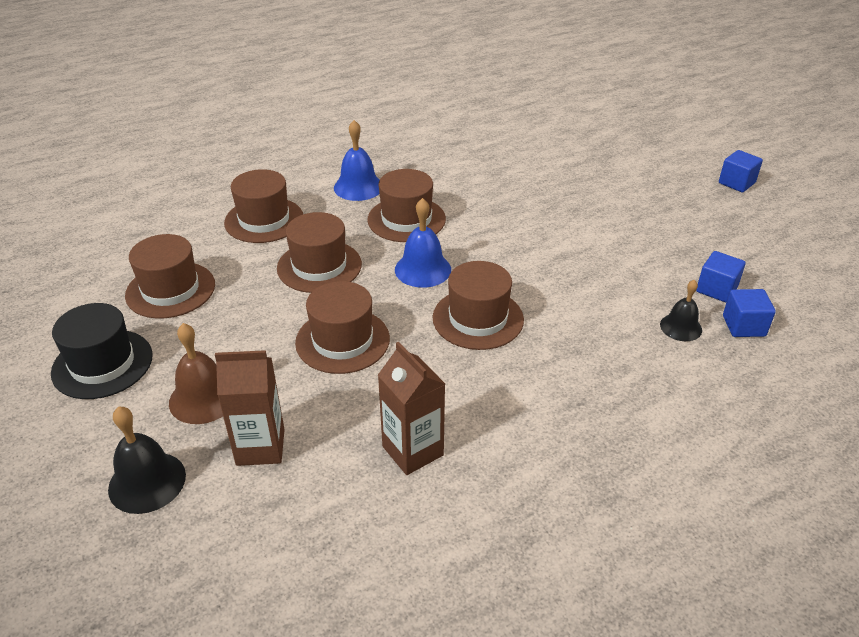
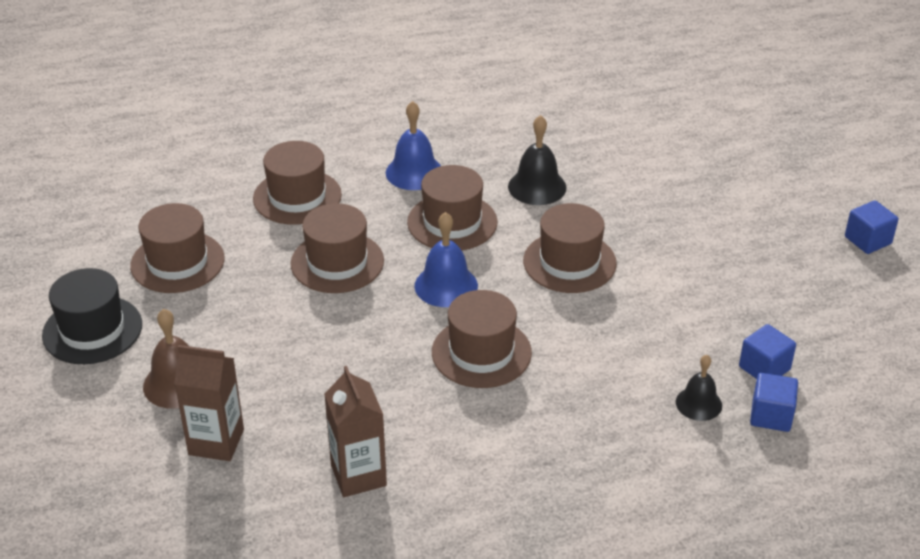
camera: 15 degrees right, 0 degrees up
(147, 482) = (104, 453): black bell -> black bell (537, 187)
(342, 340) = (332, 350): brown hat -> brown hat (569, 262)

